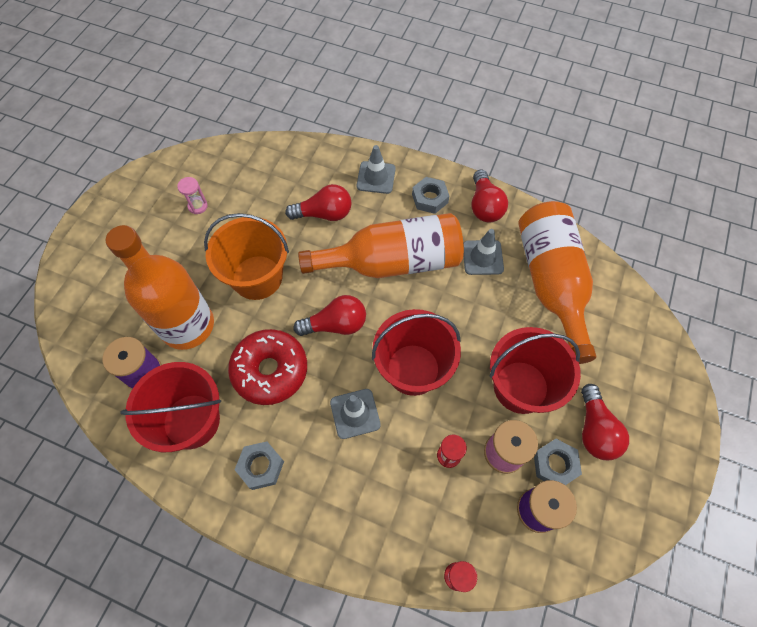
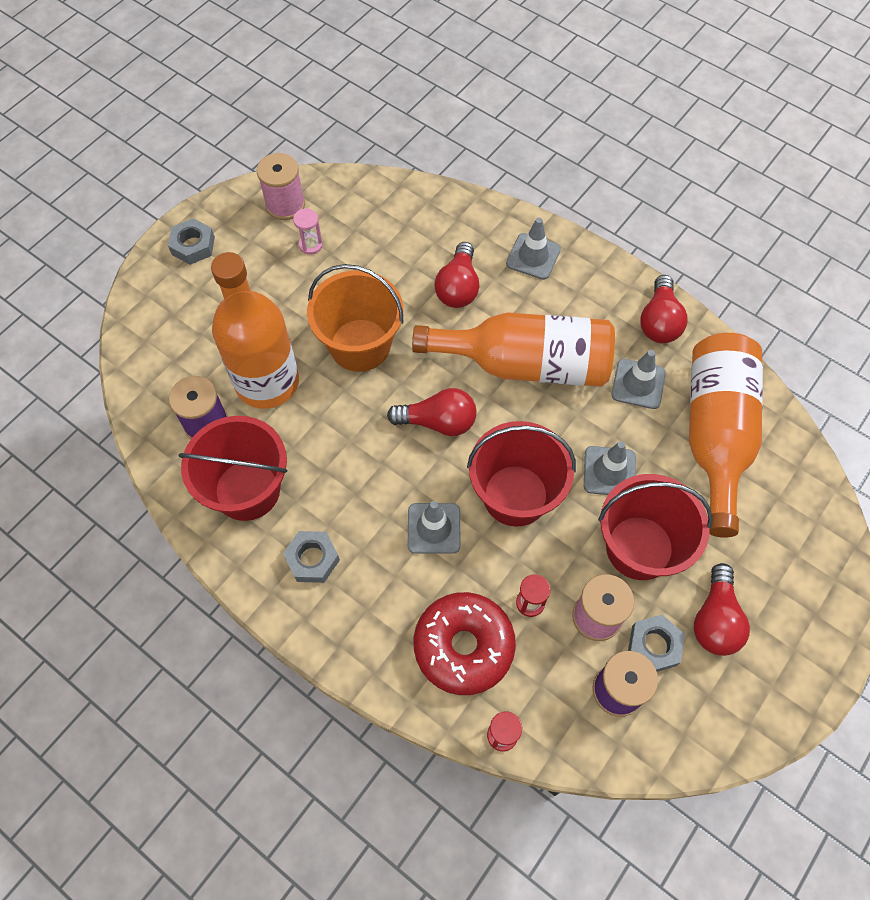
camera: 15 degrees right, 0 degrees up
(169, 179) = (285, 205): none -> pink spool
(270, 370) = (349, 456): red donut -> red donut (463, 646)
(324, 214) = (458, 287): red light bulb -> red light bulb turned 90 degrees clockwise
(430, 198) = (593, 297): grey nut -> grey nut (193, 245)
(480, 331) = (609, 471): none -> grey traffic cone

